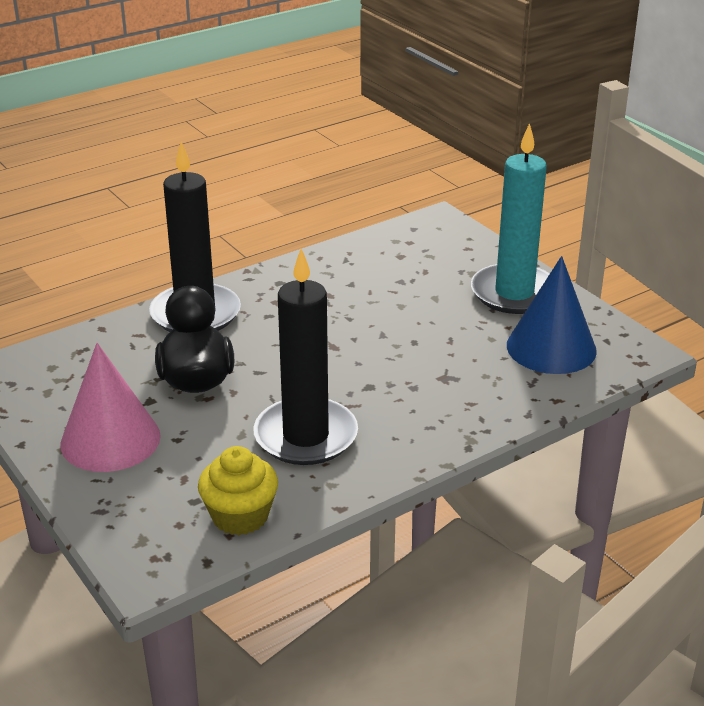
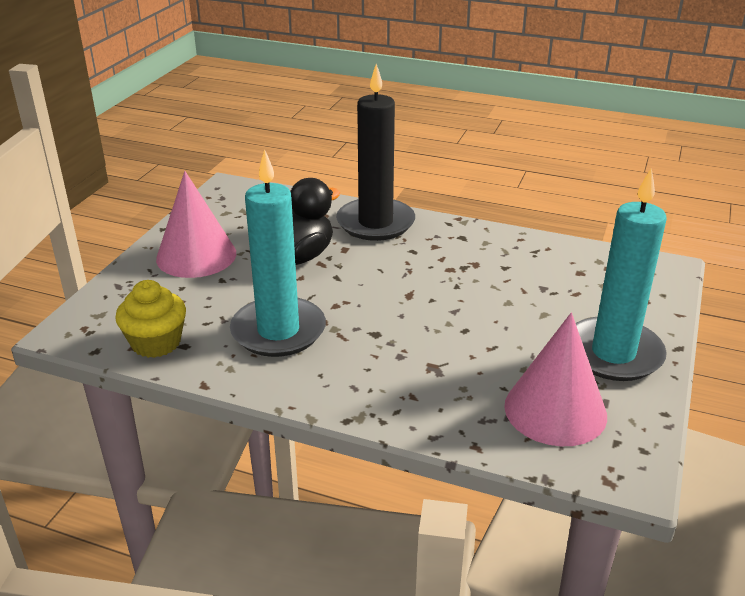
camera: 55 degrees right, 0 degrees up
(306, 436) = (278, 331): black candle -> turquoise candle
(551, 348) = (555, 410): blue cone -> pink cone

